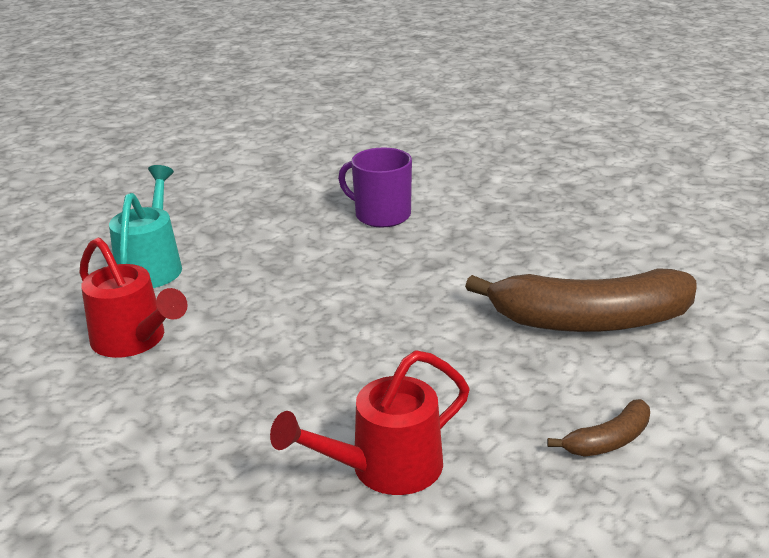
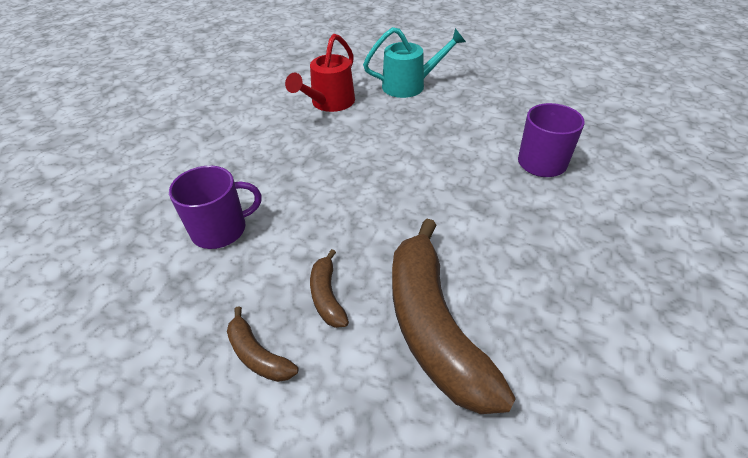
camera: 75 degrees right, 15 degrees up
(384, 469) = (220, 230): red watering can -> purple mug
(535, 383) = (327, 296): none -> brown banana

